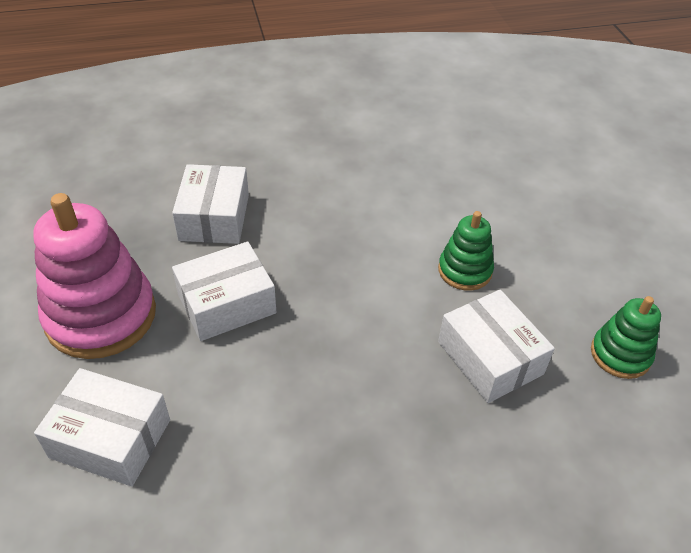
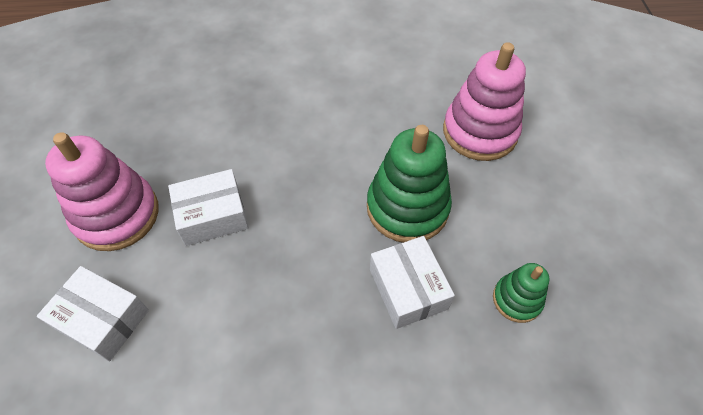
camera: 10 degrees right, 10 degrees up
(214, 217) = (220, 138): white box -> none
(465, 270) = (407, 207): green stacking toy -> green stacking toy, size x1.86
(526, 183) = (480, 132): none -> pink stacking toy

